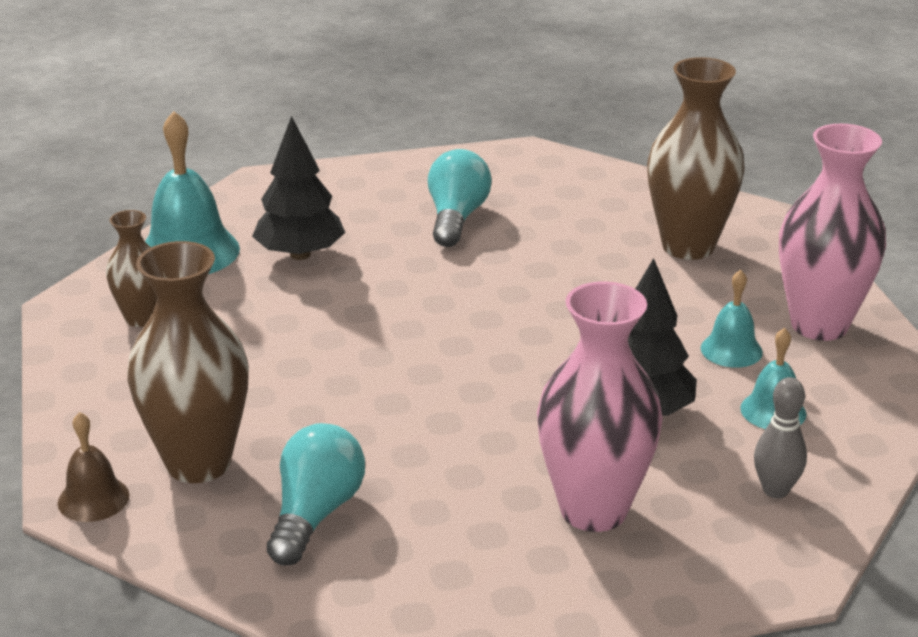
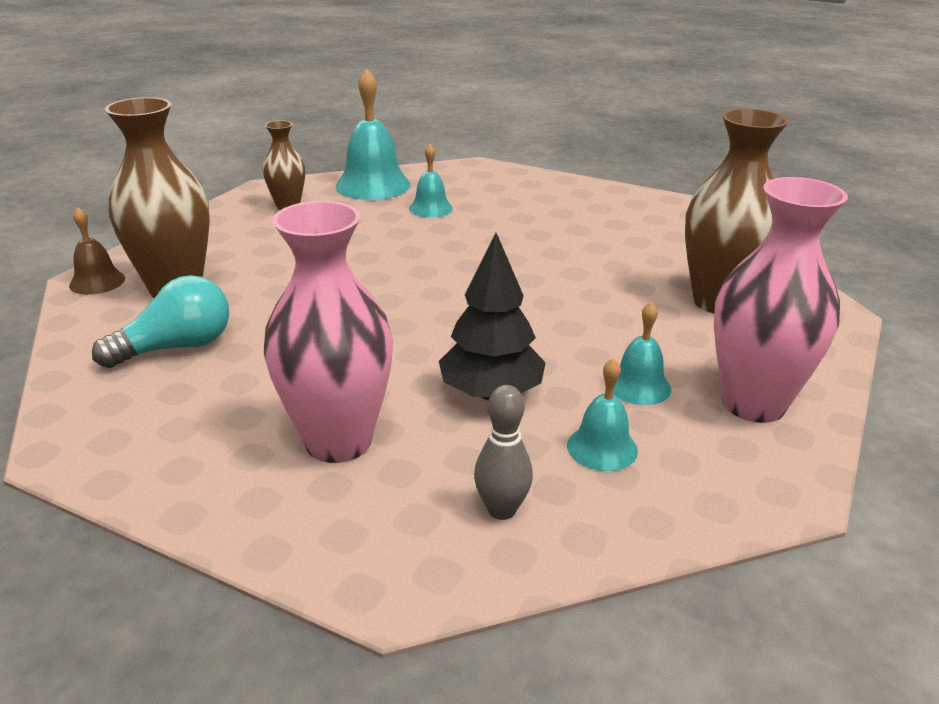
camera: 40 degrees right, 0 degrees up
(300, 254) = (430, 208): black tree -> turquoise bell
(456, 218) = (565, 223): turquoise light bulb -> none

